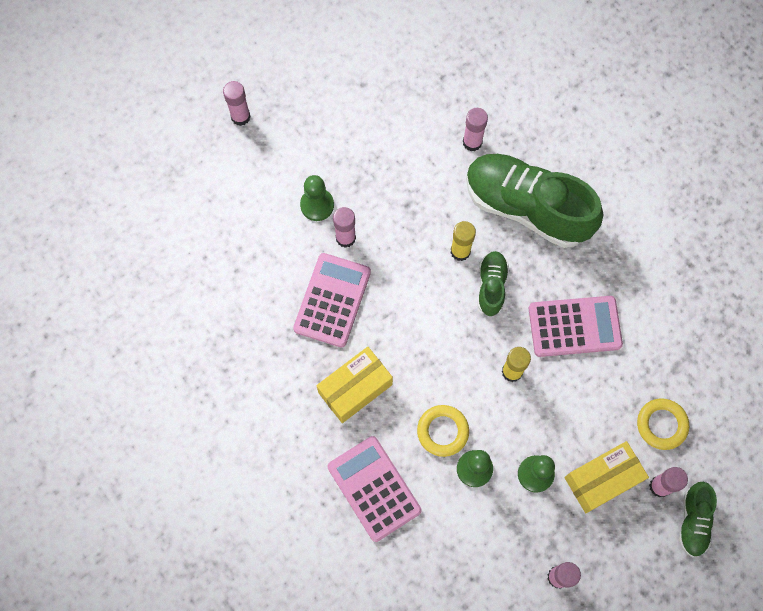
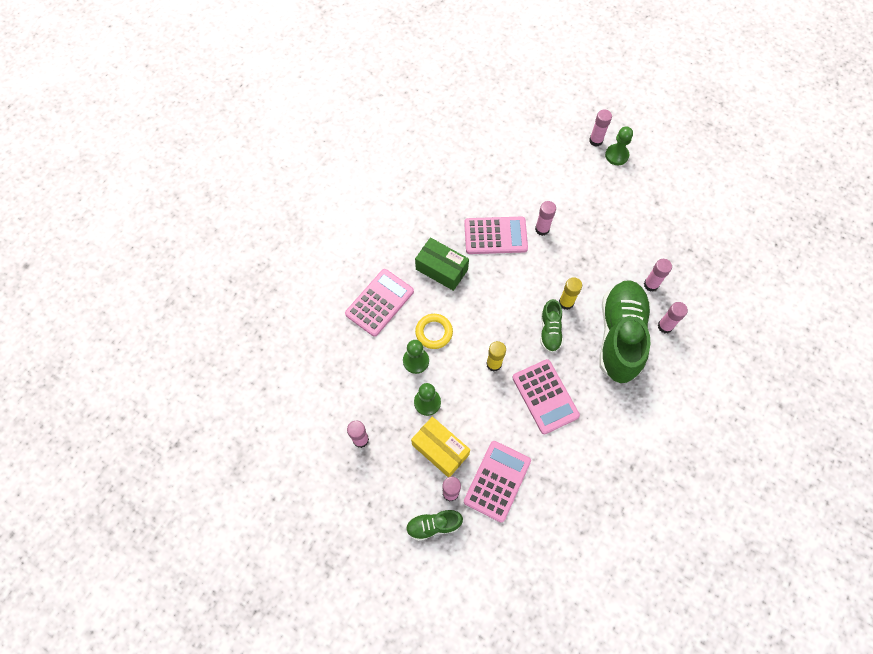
camera: 70 degrees right, 5 degrees down
(317, 205) = (557, 205): green pawn -> green pawn (616, 155)
(355, 388) = (441, 269): yellow box -> green box
(491, 286) = (550, 331): green shoe -> green shoe turned 105 degrees clockwise
(532, 151) = (665, 326): none -> pink glue stick
(661, 425) = (497, 481): yellow ring -> pink calculator

